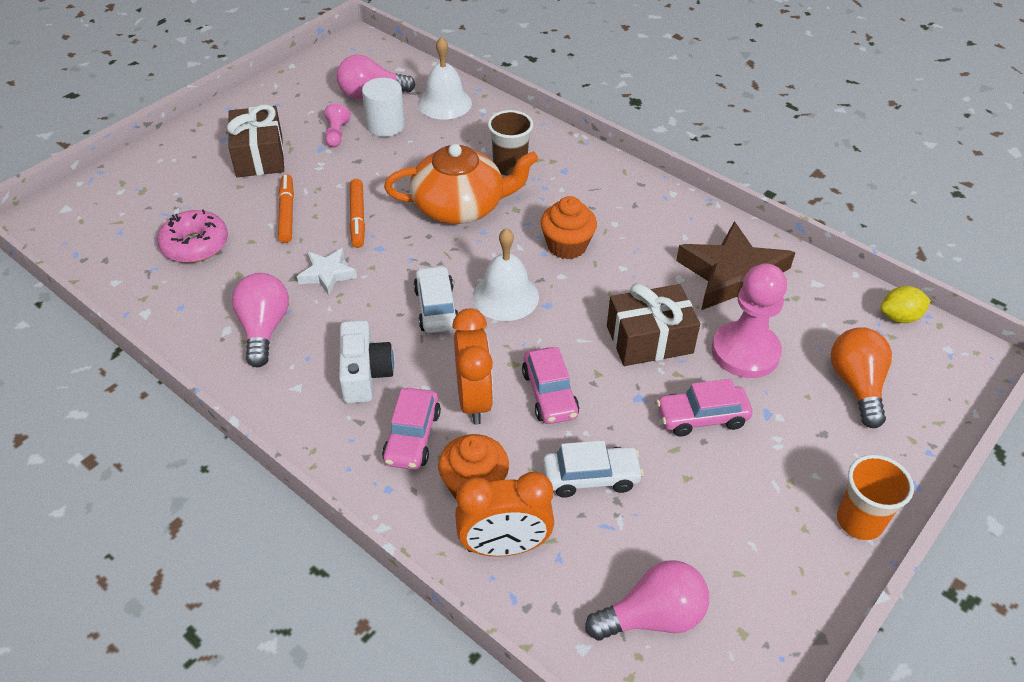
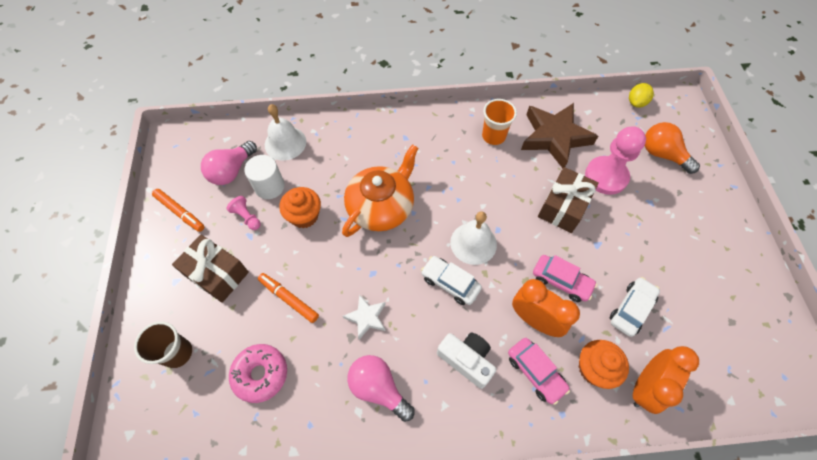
camera: 45 degrees left, 15 degrees up
(358, 218) = (335, 264): orange marker -> orange marker (180, 212)
(510, 167) = (375, 158): brown cup -> brown cup (177, 353)
(567, 246) = (463, 185): orange cupcake -> orange cupcake (304, 216)
(653, 616) = (733, 354): pink light bulb -> none
(702, 417) = (631, 230): pink car -> none
(859, 521) = (738, 224): orange cup -> orange cup (493, 136)

